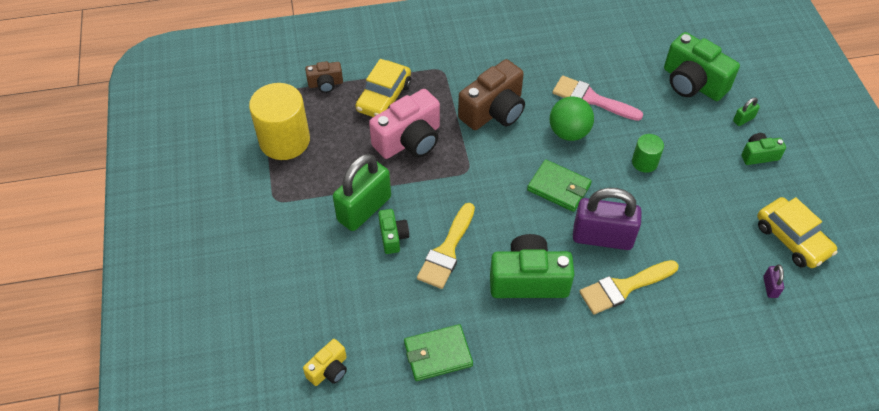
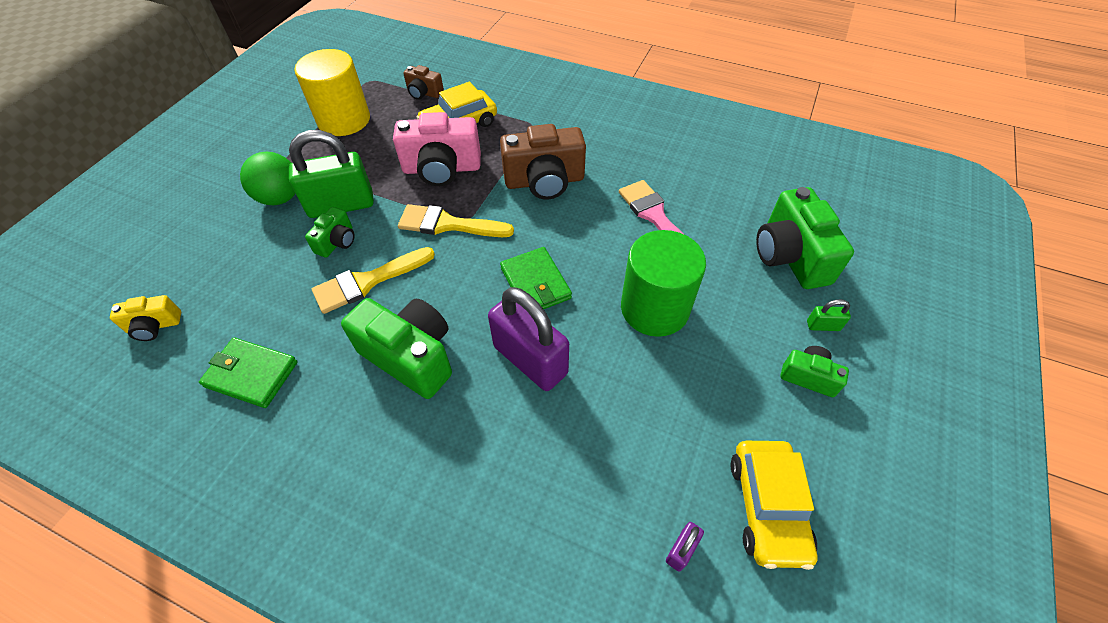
camera: 35 degrees right, 0 degrees up
(569, 132) = (599, 236): green ball -> green ball (280, 198)
(624, 287) = (499, 429): yellow brush -> yellow brush (448, 224)
(644, 162) = (654, 308): green cylinder -> green cylinder, size x1.98

